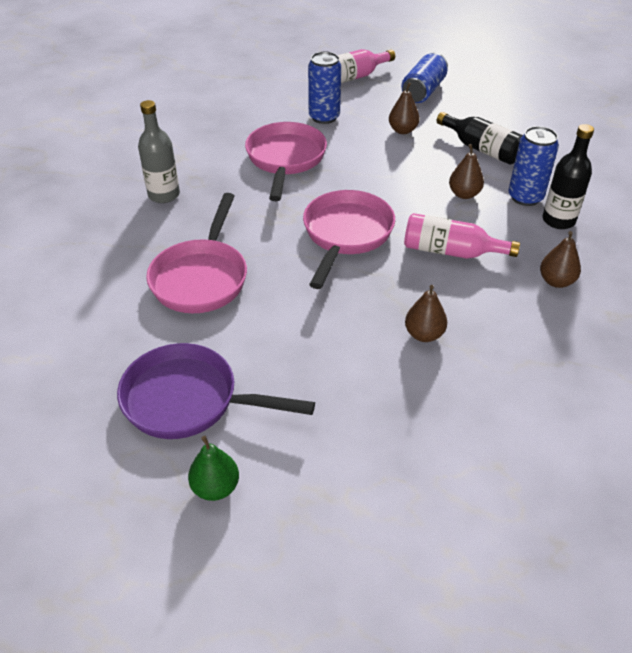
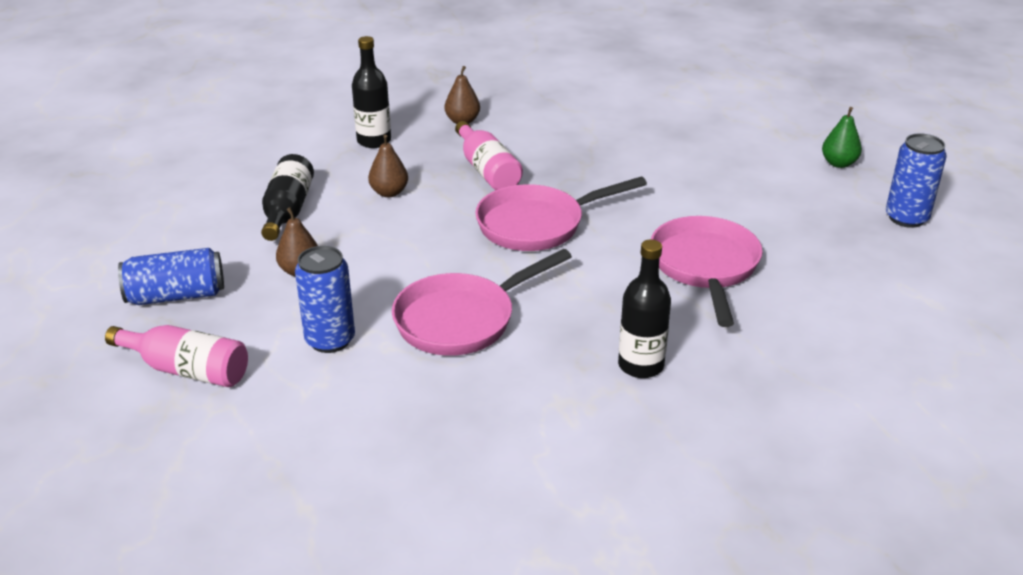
camera: 130 degrees left, 10 degrees down
(164, 195) = (641, 365): grey bottle -> black bottle
(189, 400) = (810, 204): purple pan -> none
(201, 277) = (705, 267): pink pan -> pink pan turned 60 degrees counterclockwise
(424, 334) = (600, 148): brown pear -> none
(525, 197) = (355, 164): blue can -> blue can (906, 218)

